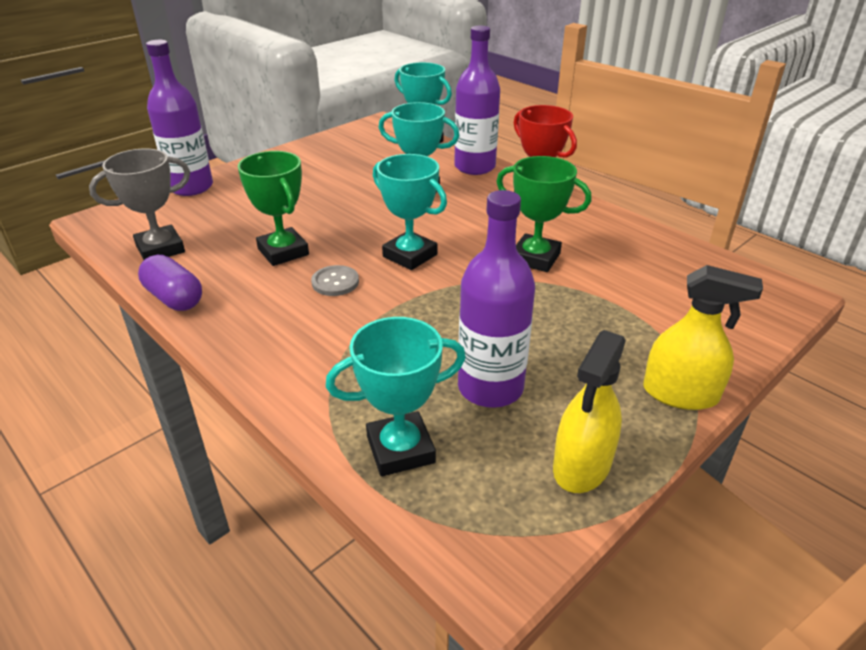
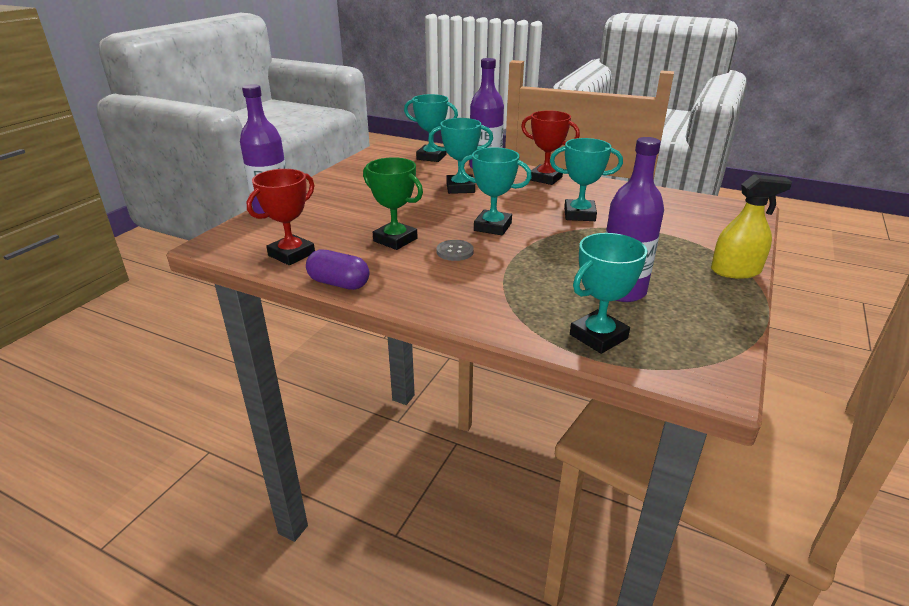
camera: 20 degrees left, 5 degrees down
(160, 249) = (291, 254): grey trophy -> red trophy
(535, 258) = (579, 214): green trophy -> turquoise trophy
(582, 465) = (715, 319): yellow spray bottle -> none

